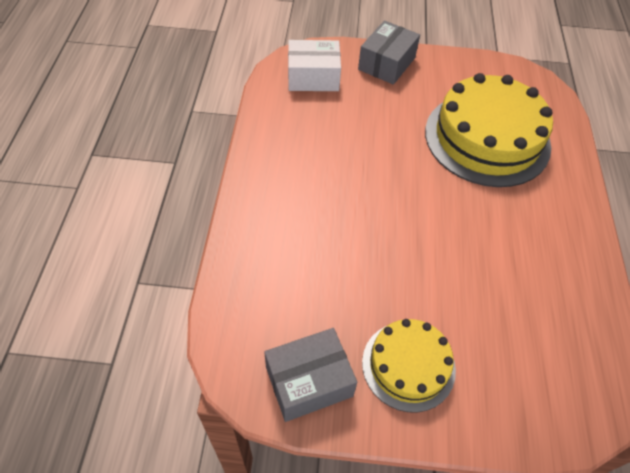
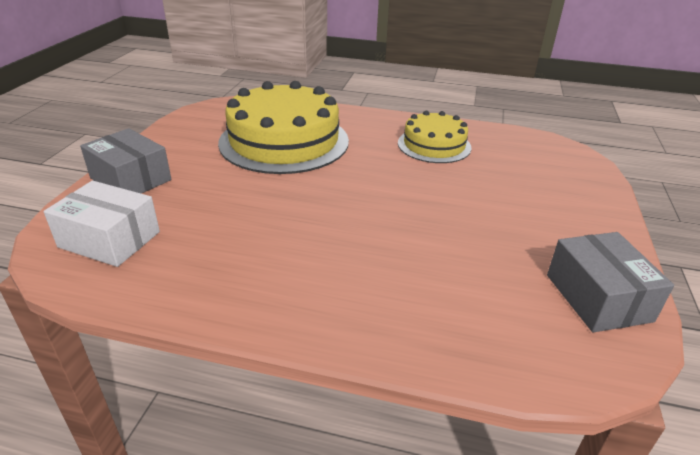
camera: 80 degrees left, 20 degrees down
(313, 77) = (109, 239): white box -> white box turned 75 degrees counterclockwise
(408, 365) = (556, 228): yellow cake -> yellow cake (434, 145)

